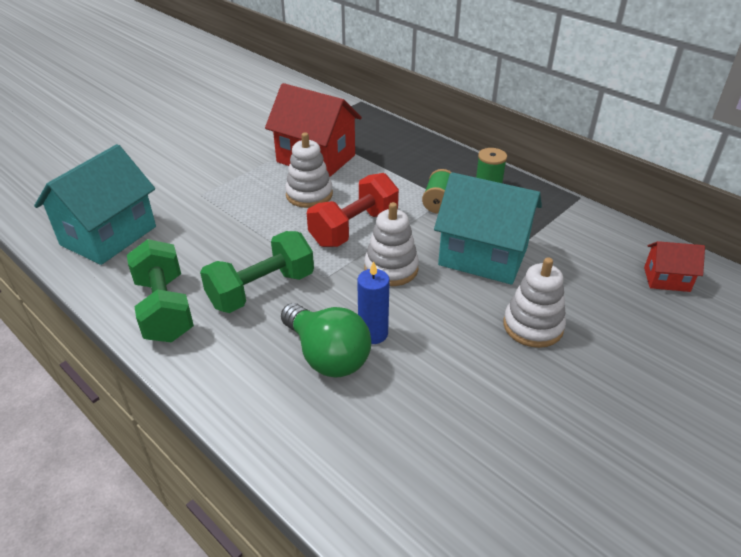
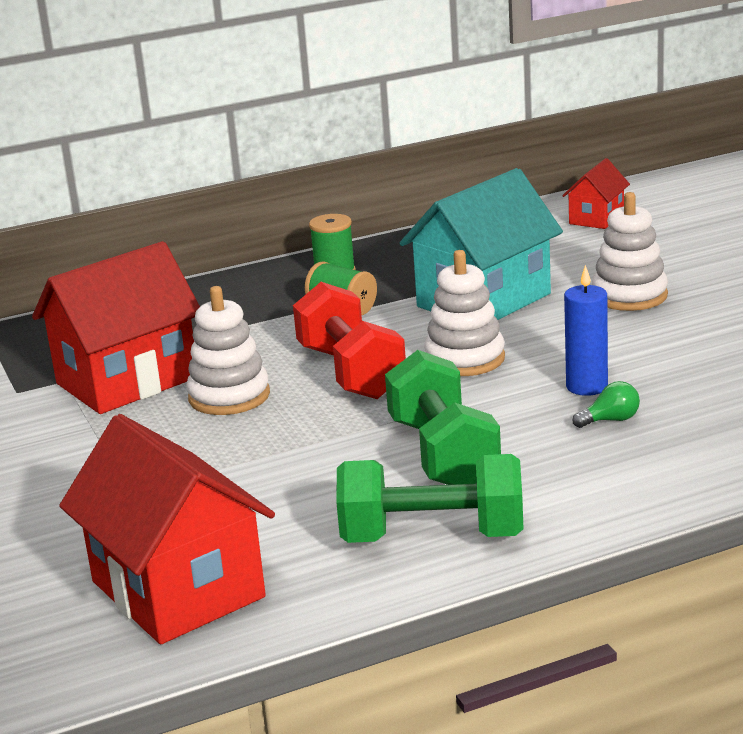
camera: 65 degrees left, 15 degrees down
(108, 236) = (178, 589): turquoise house -> red house
(327, 355) = (610, 420): green light bulb -> green light bulb, size x0.42

